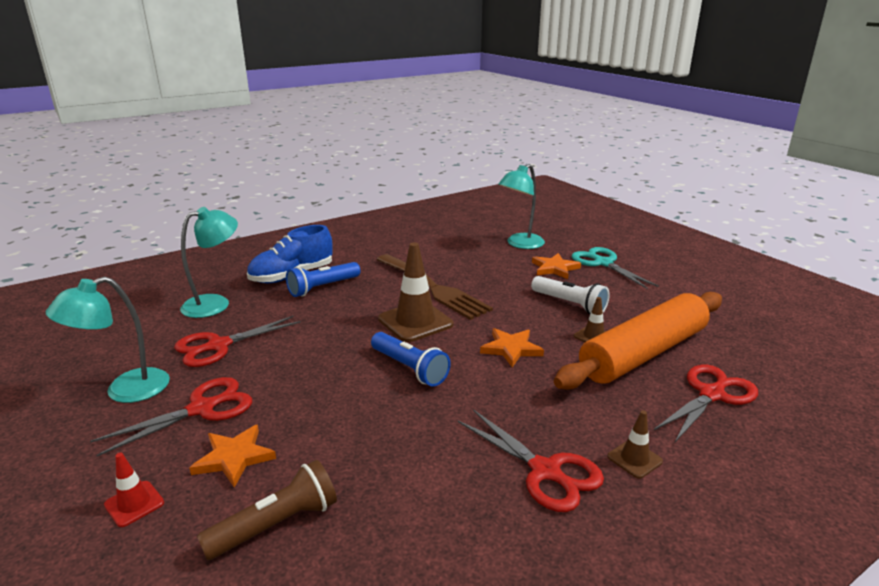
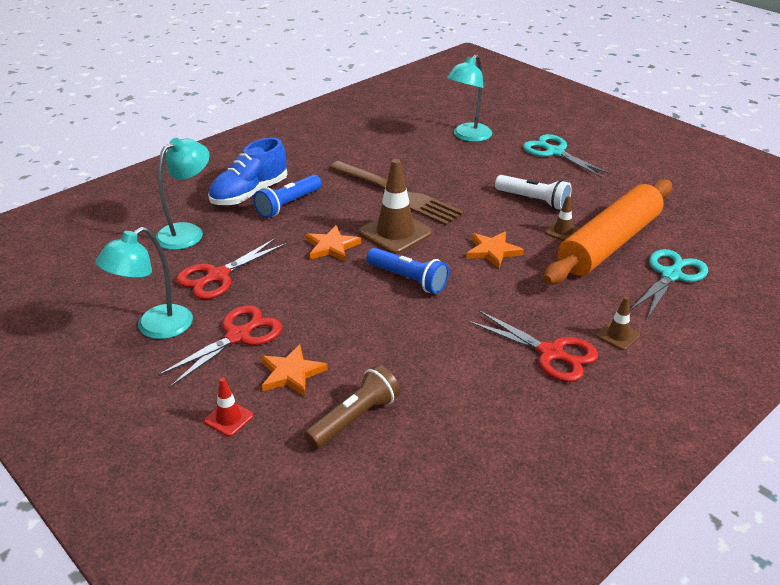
camera: 10 degrees left, 10 degrees up
(554, 268) = (509, 162): orange star -> orange star (331, 247)
(711, 395) = (671, 275): red scissors -> turquoise scissors

